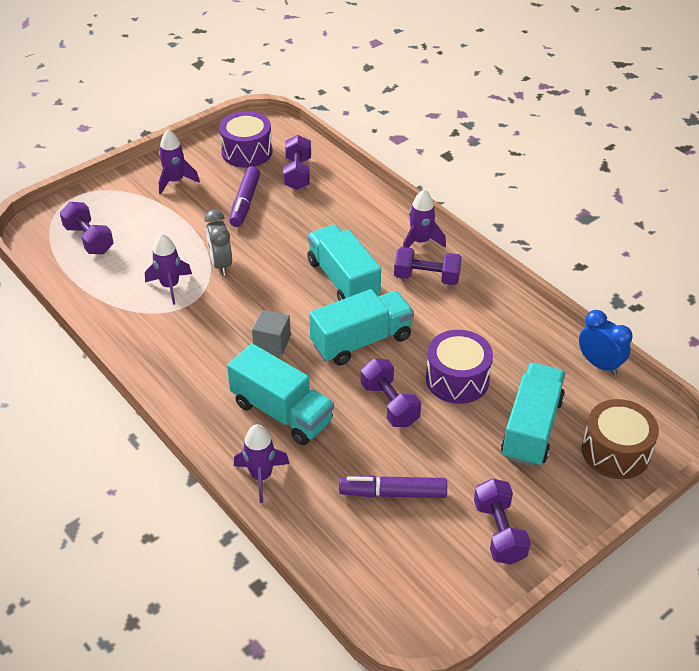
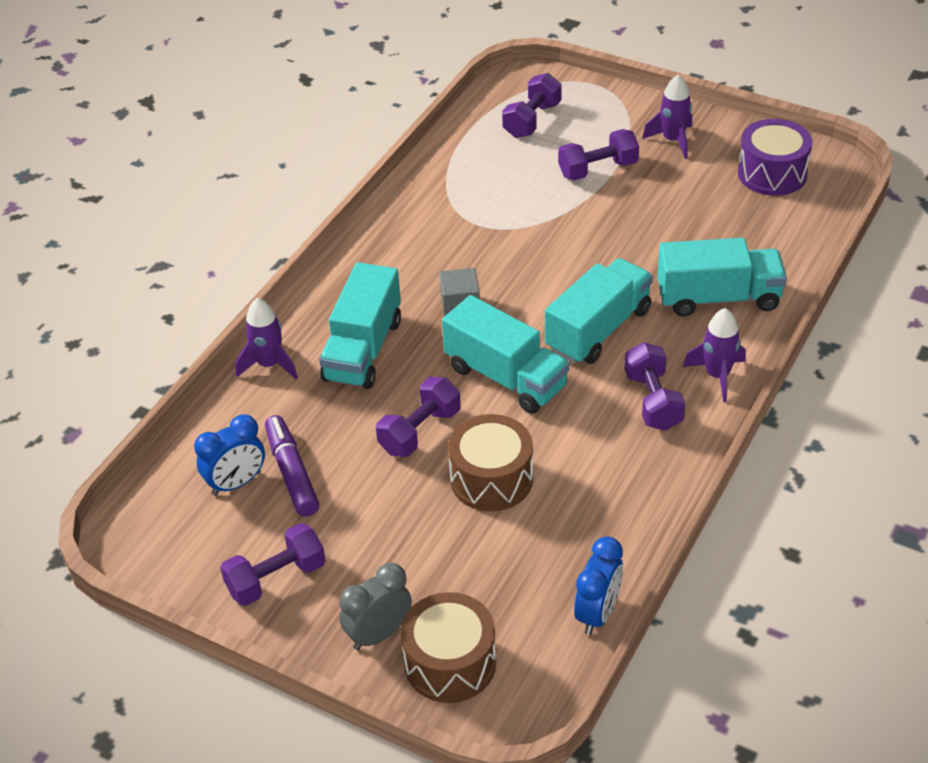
camera: 70 degrees right, 0 degrees up
(170, 286) = (499, 202): purple rocket -> none
(221, 264) = (559, 225): grey clock -> grey clock (378, 634)
(245, 202) = (677, 205): purple marker -> none
(297, 174) = (765, 228): purple dumbbell -> purple dumbbell (598, 169)
(386, 533) = (236, 483): none -> blue clock
(457, 379) = (491, 479): purple drum -> brown drum
(531, 428) = (447, 569): turquoise truck -> turquoise truck (718, 298)

